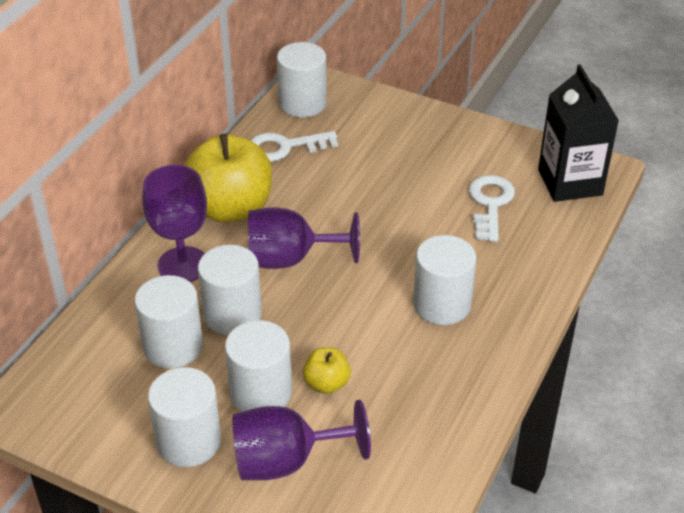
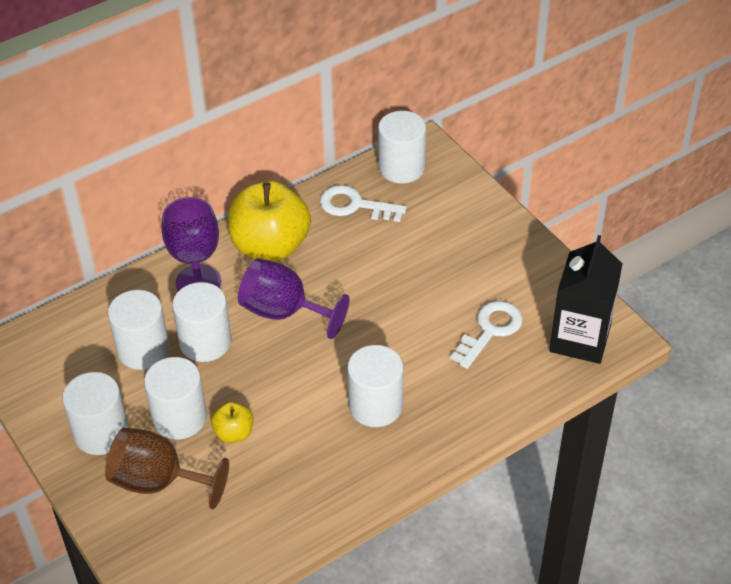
camera: 30 degrees right, 5 degrees up
(286, 461) = (158, 481): purple goblet -> brown goblet

